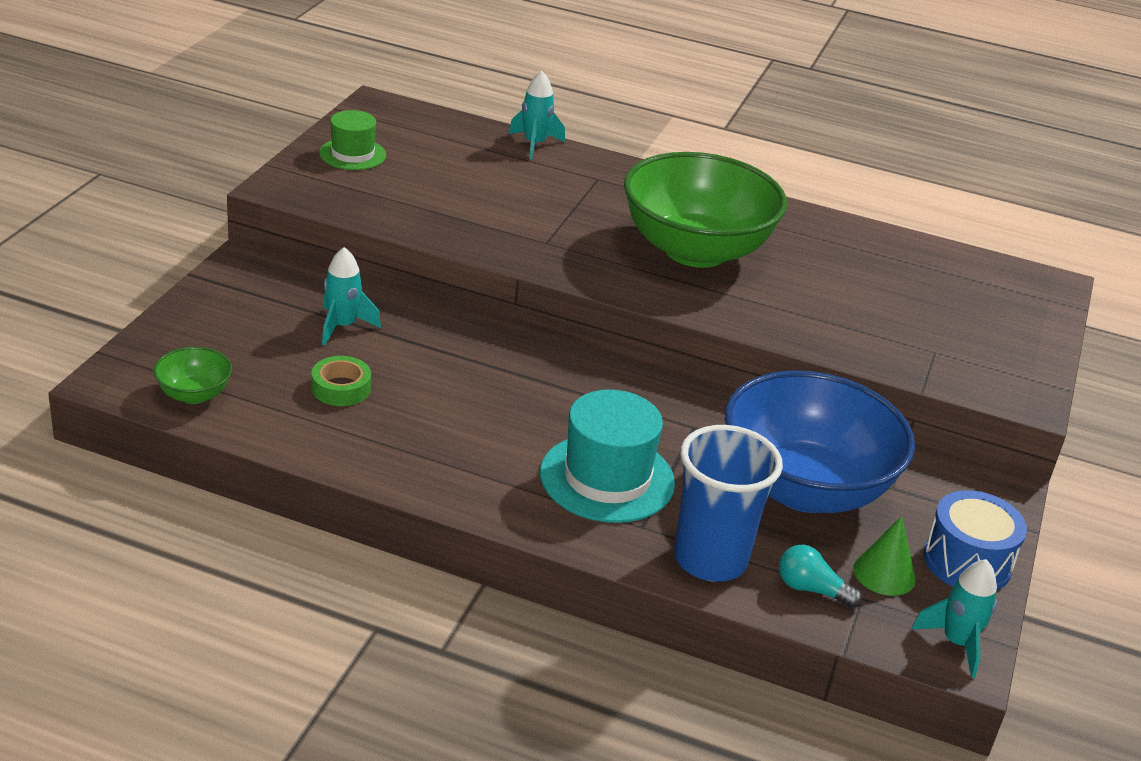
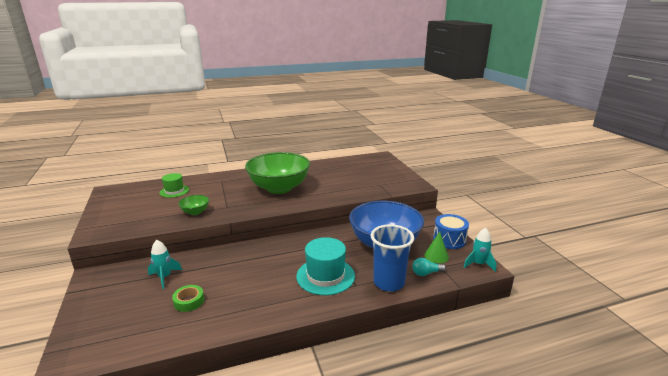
camera: 35 degrees left, 10 degrees down
(194, 394) = (119, 343): green bowl -> green bowl (195, 212)
(352, 154) = (114, 210): green hat -> green hat (174, 191)
(534, 144) = (186, 180): turquoise rocket -> none

